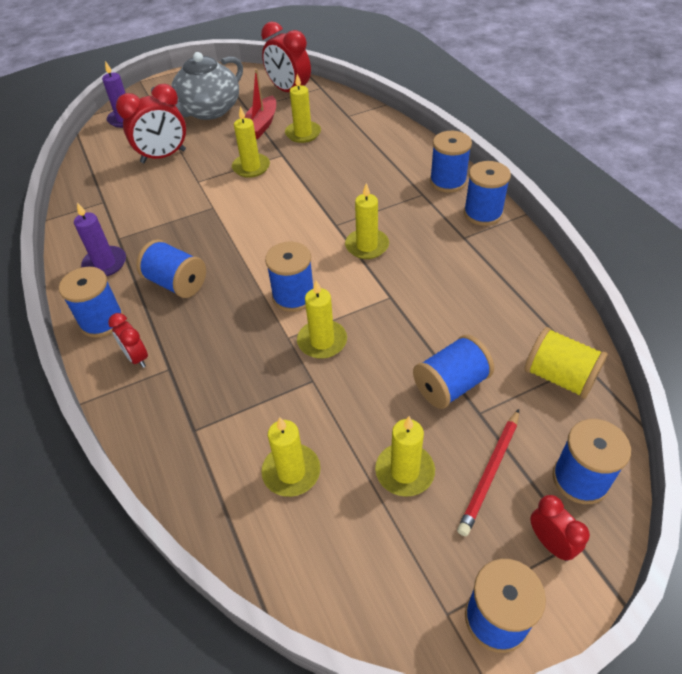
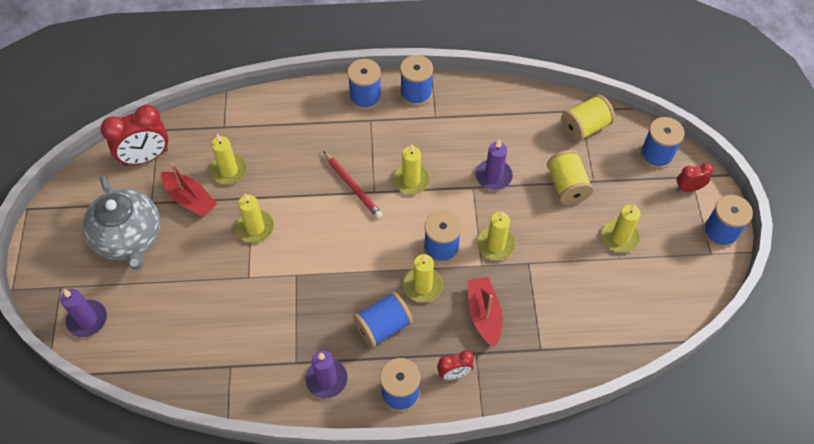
camera: 70 degrees left, 10 degrees up
(163, 156) = (187, 297): red clock -> none
(221, 360) = (484, 315): none -> red boat
(291, 472) = (597, 299): yellow candle -> yellow candle (423, 286)
(417, 310) = (493, 176): none -> purple candle
(450, 385) = (567, 186): blue spool -> yellow spool
(490, 473) = (636, 195): red pencil -> red pencil (352, 186)

